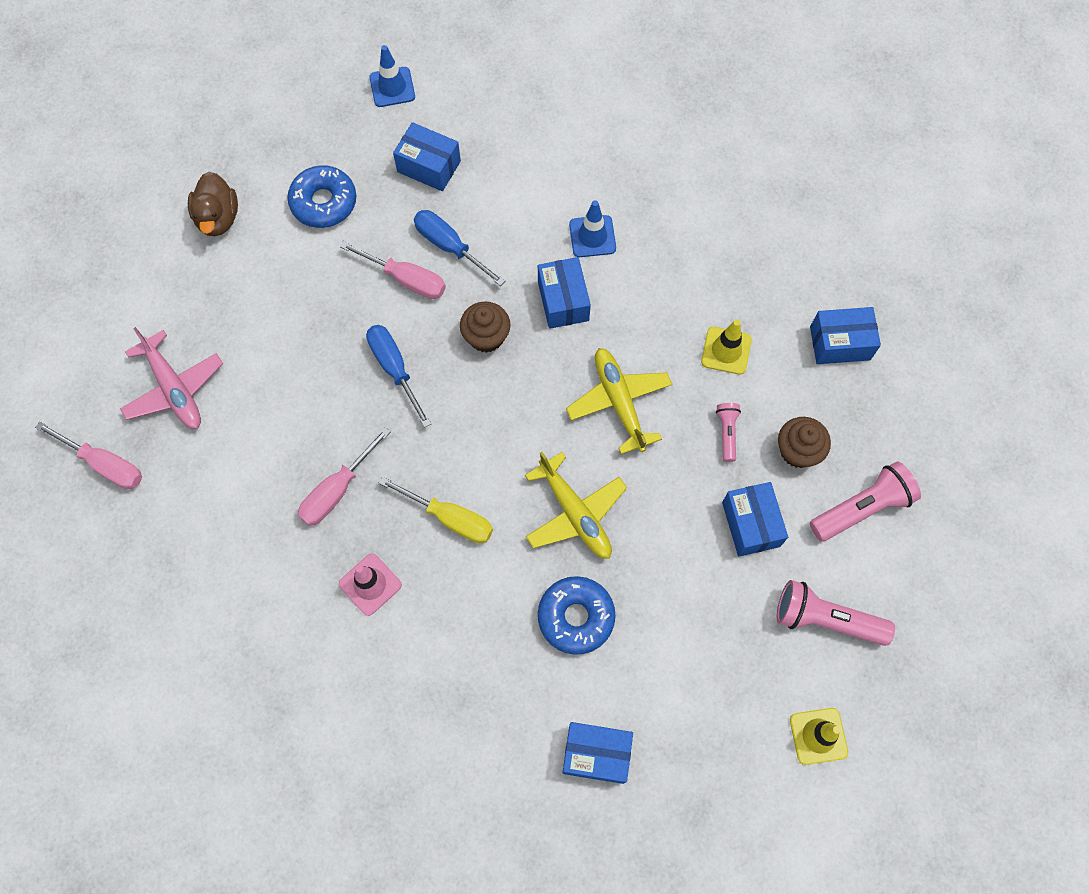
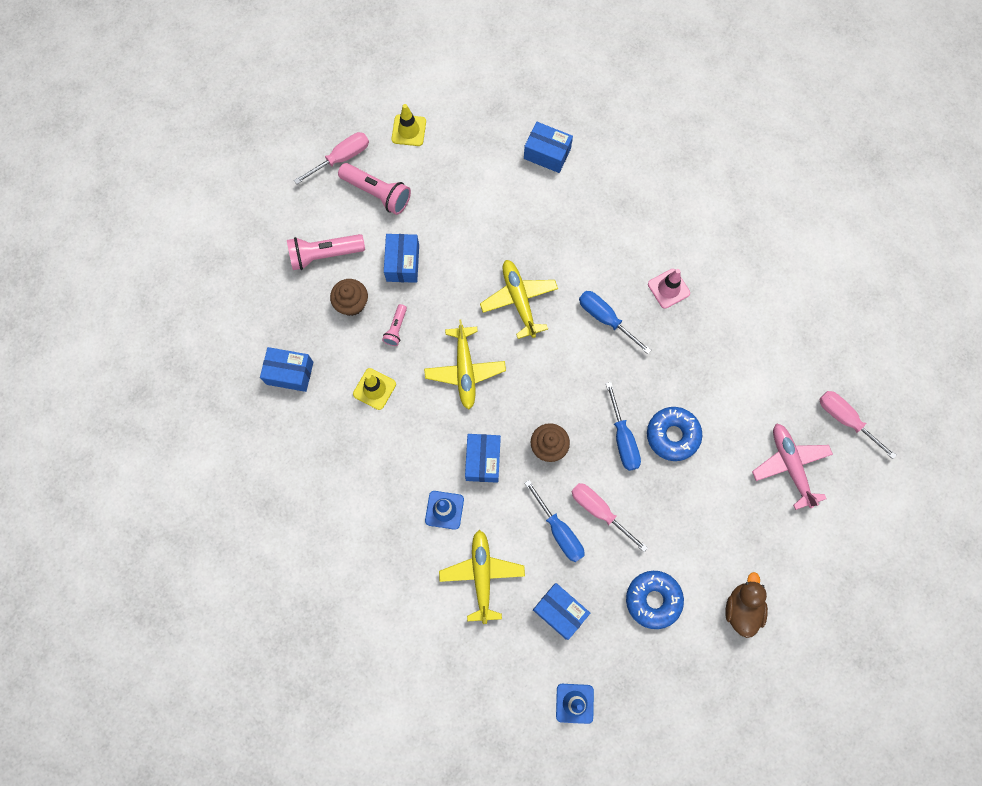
camera: 165 degrees left, 5 degrees up
(337, 490) = (680, 358): pink screwdriver -> pink screwdriver (341, 158)
(449, 518) = (606, 319): yellow screwdriver -> blue screwdriver
(527, 181) = (482, 575): none -> yellow plane
(576, 617) = (537, 234): blue donut -> blue donut (672, 435)

